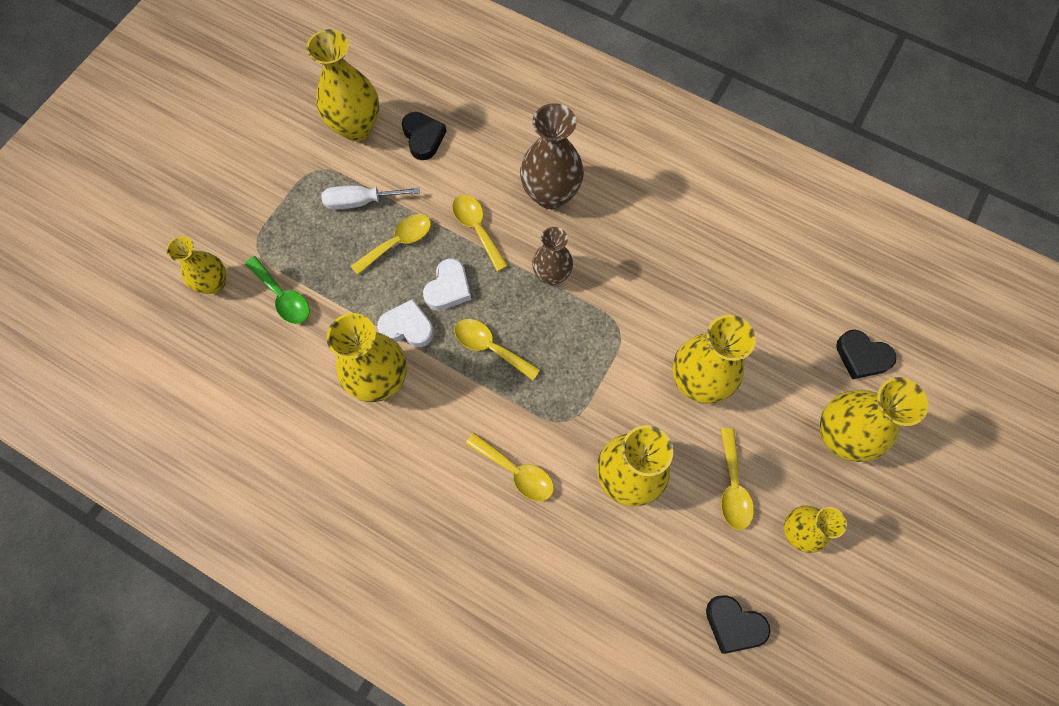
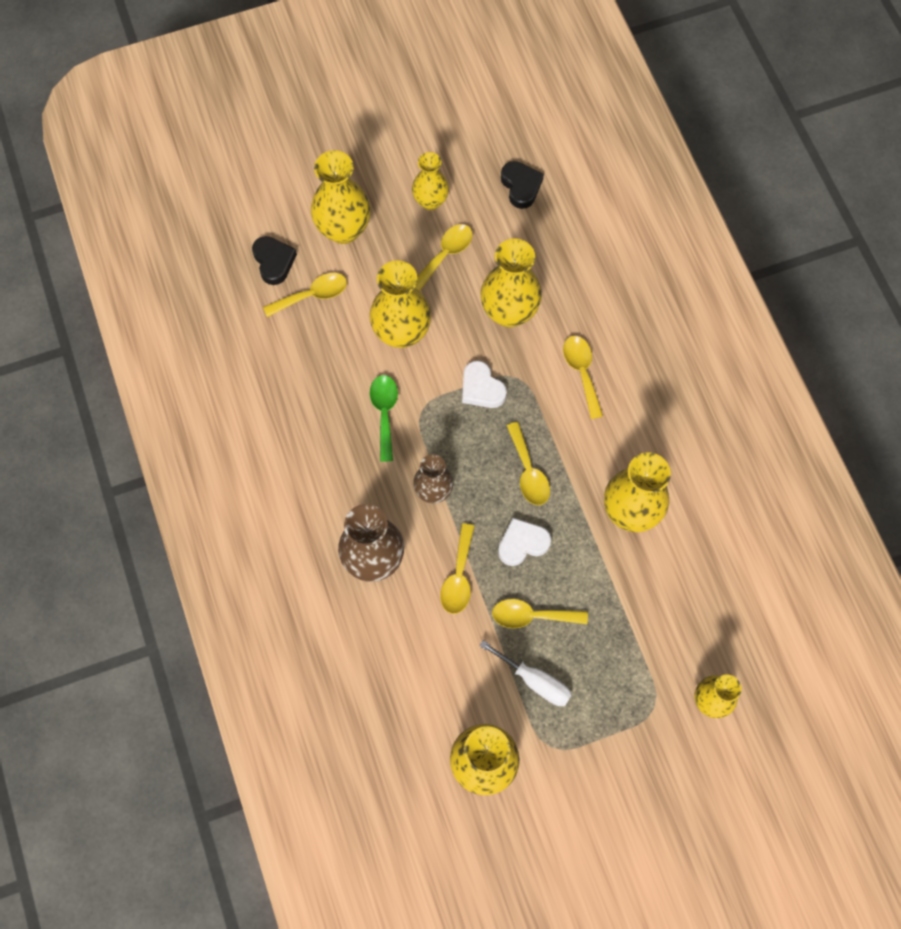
camera: 140 degrees left, 0 degrees up
(283, 297) = (660, 642): green spoon -> green spoon (384, 413)
(407, 327) = (578, 536): white heart -> white heart (481, 388)
(423, 138) = (433, 702): black heart -> none
(801, 354) = (312, 295): none -> yellow spoon

